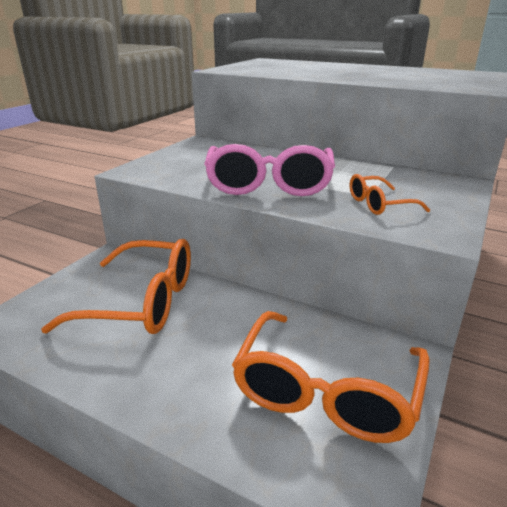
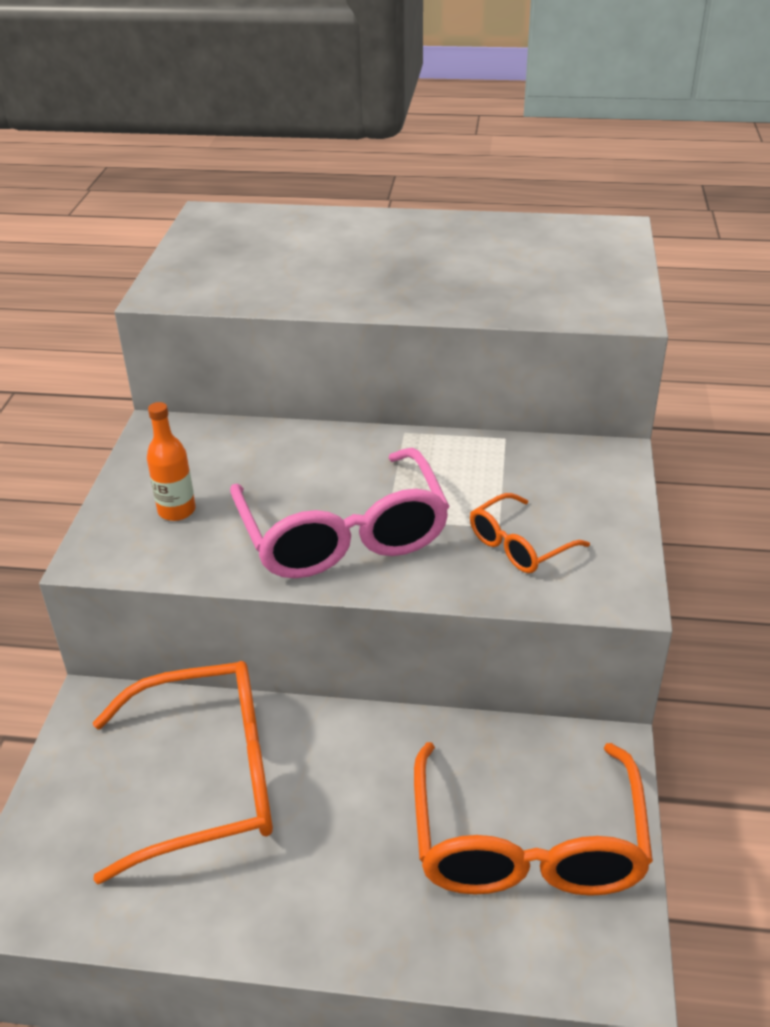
camera: 20 degrees left, 10 degrees up
(185, 164) = (176, 511): none -> orange bottle

